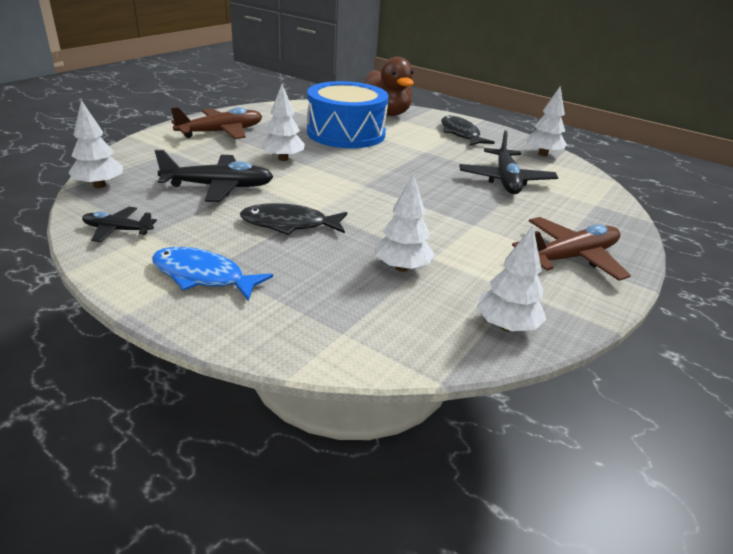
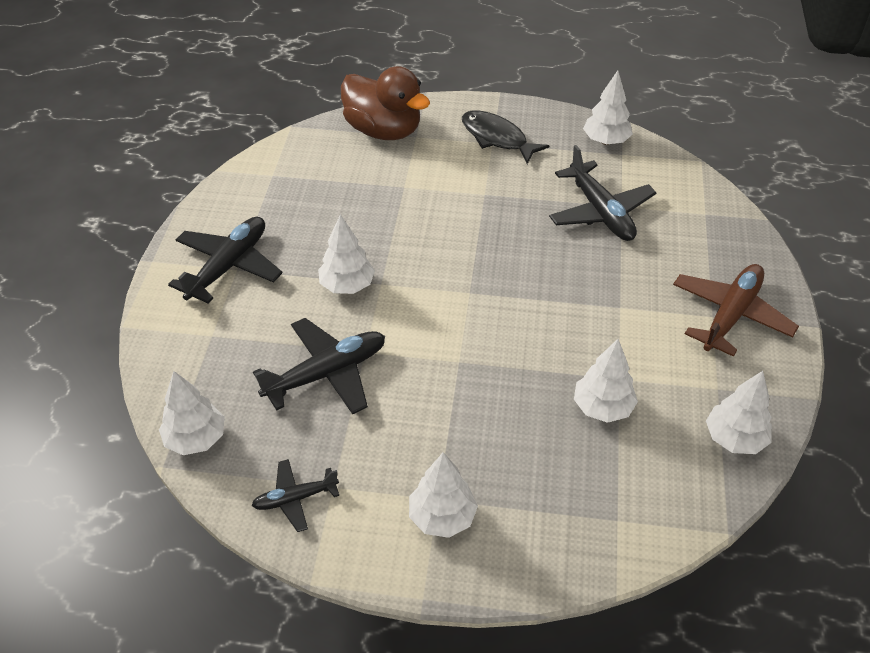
camera: 25 degrees left, 15 degrees up
(203, 276) = (442, 517): blue fish -> white tree
(221, 132) = (229, 266): brown plane -> black plane
(289, 224) = (452, 398): black fish -> none
(346, 133) = (372, 198): blue drum -> none

